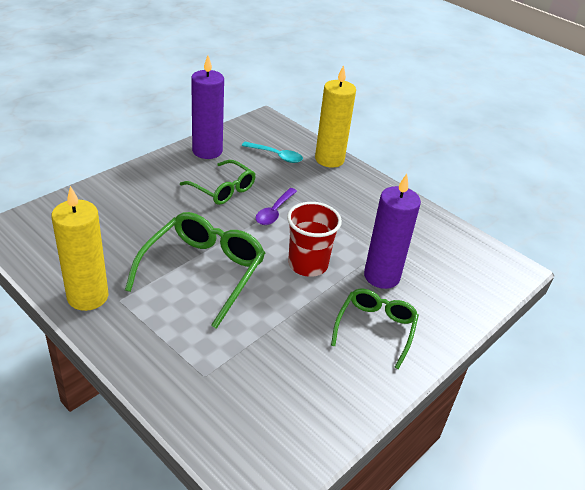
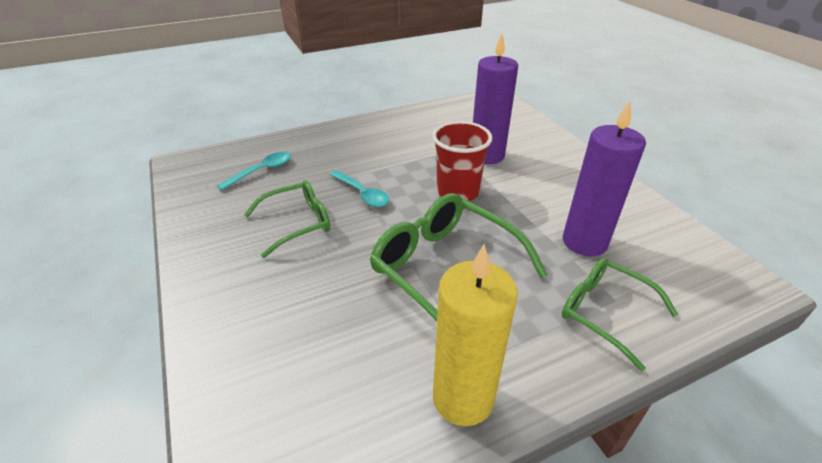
camera: 65 degrees left, 0 degrees up
(207, 151) = (207, 220): purple candle -> purple candle (584, 242)
(274, 212) = (362, 194): purple spoon -> turquoise spoon
(329, 159) = (295, 140): yellow candle -> none
(375, 329) = (554, 175): green glasses -> green glasses (605, 312)

